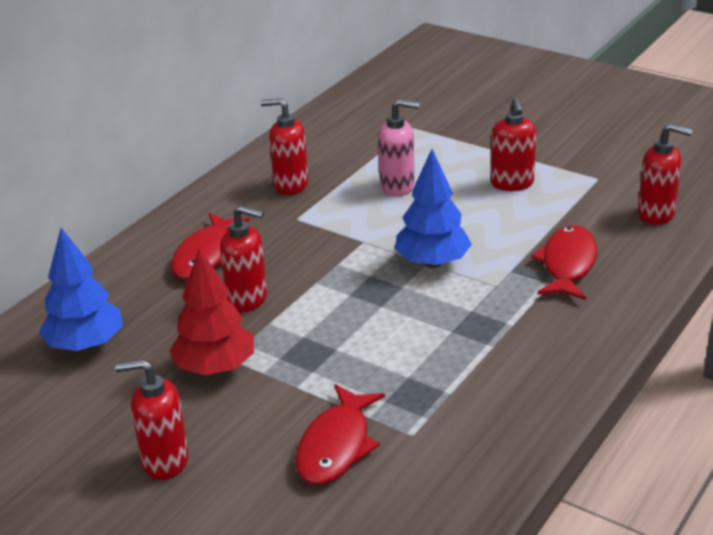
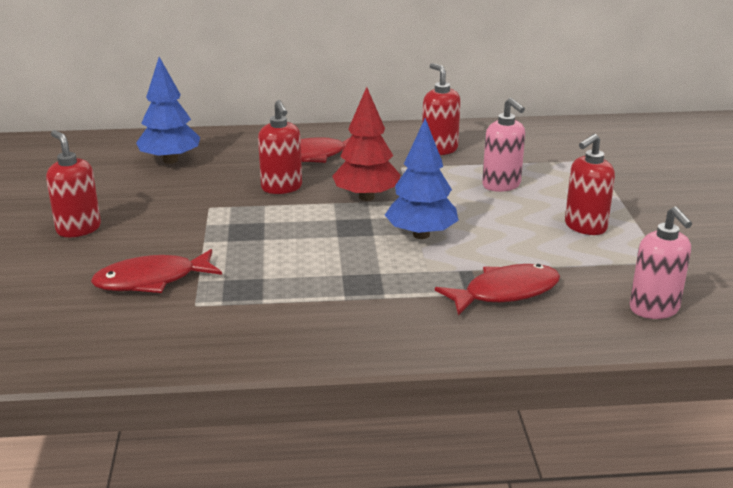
camera: 50 degrees right, 5 degrees down
(215, 368) = (192, 207): red tree -> red tree (366, 197)
(656, 214) = (654, 309): red soap dispenser -> pink soap dispenser

